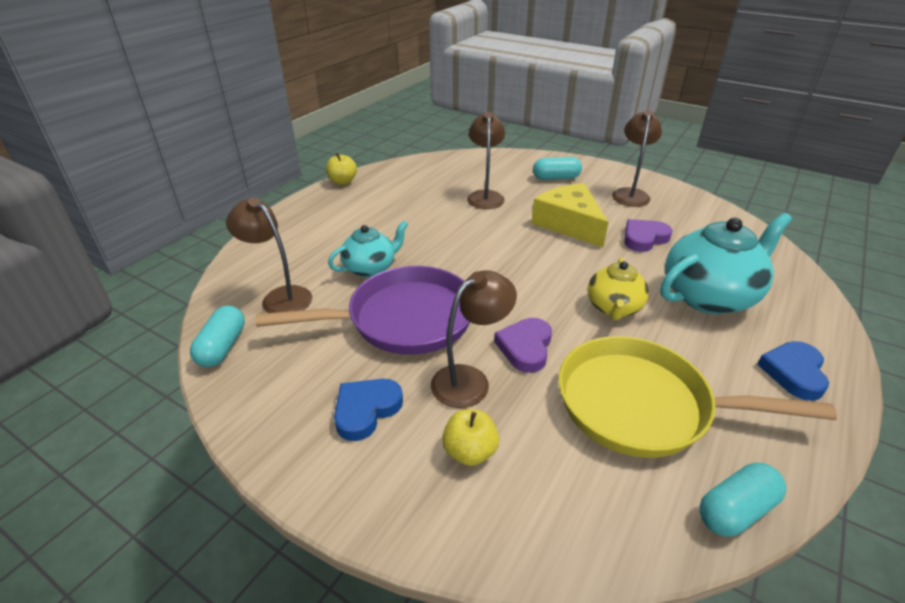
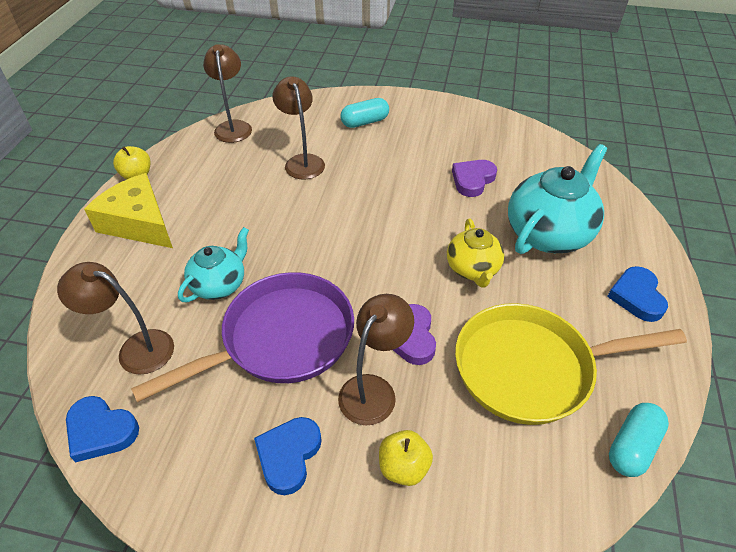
camera: 20 degrees left, 10 degrees up
(222, 347) = (101, 431): turquoise capsule -> blue heart
(569, 224) = (398, 179): yellow cheese -> yellow cheese (139, 223)
(630, 194) = (442, 127): brown lamp -> brown lamp (233, 127)

